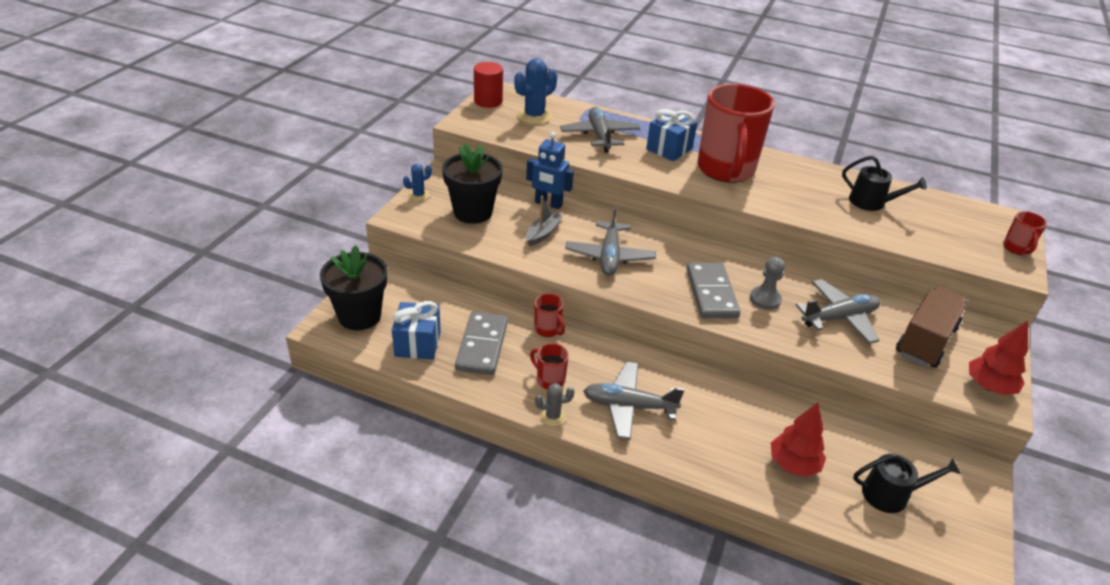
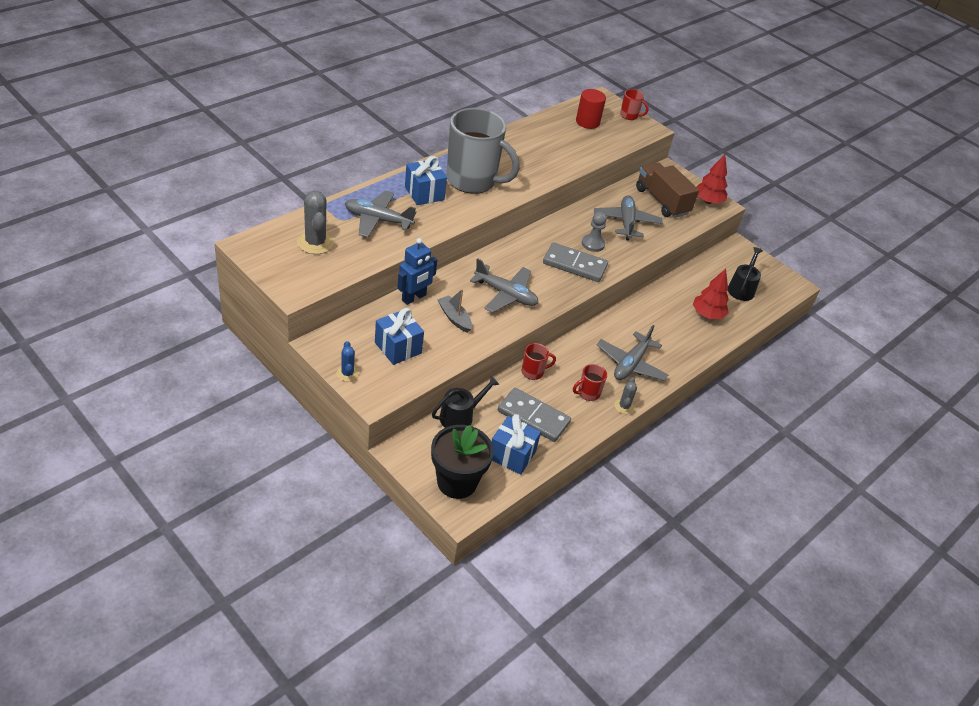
camera: 70 degrees left, 5 degrees up
(473, 212) = (398, 348): black flower pot -> blue gift
(488, 101) = (264, 260): red cylinder -> red cylinder (587, 122)
(534, 116) = (315, 243): blue cactus -> grey cactus
(725, 170) = (473, 181): red mug -> grey mug
(871, 202) = (552, 140): black watering can -> black watering can (460, 416)

